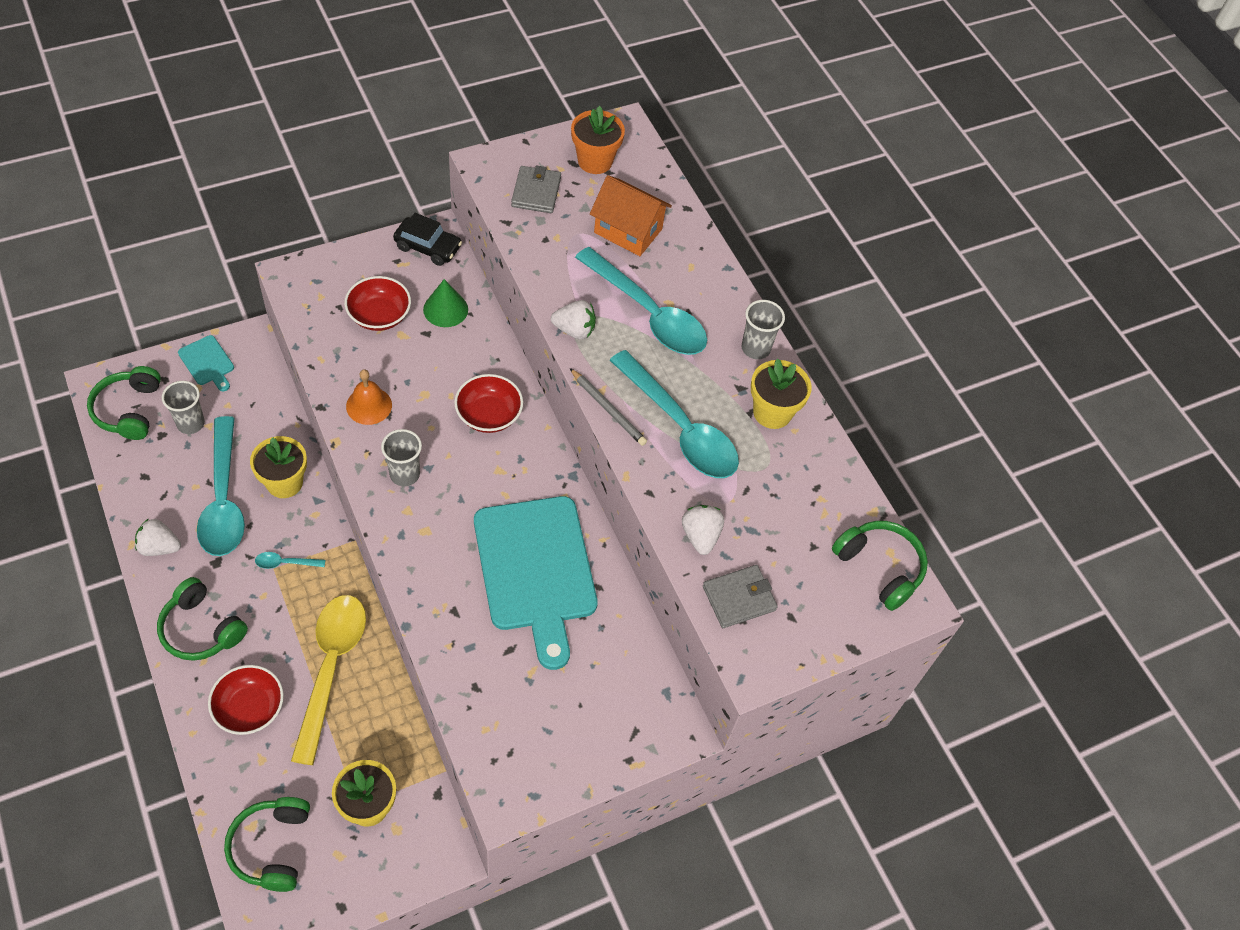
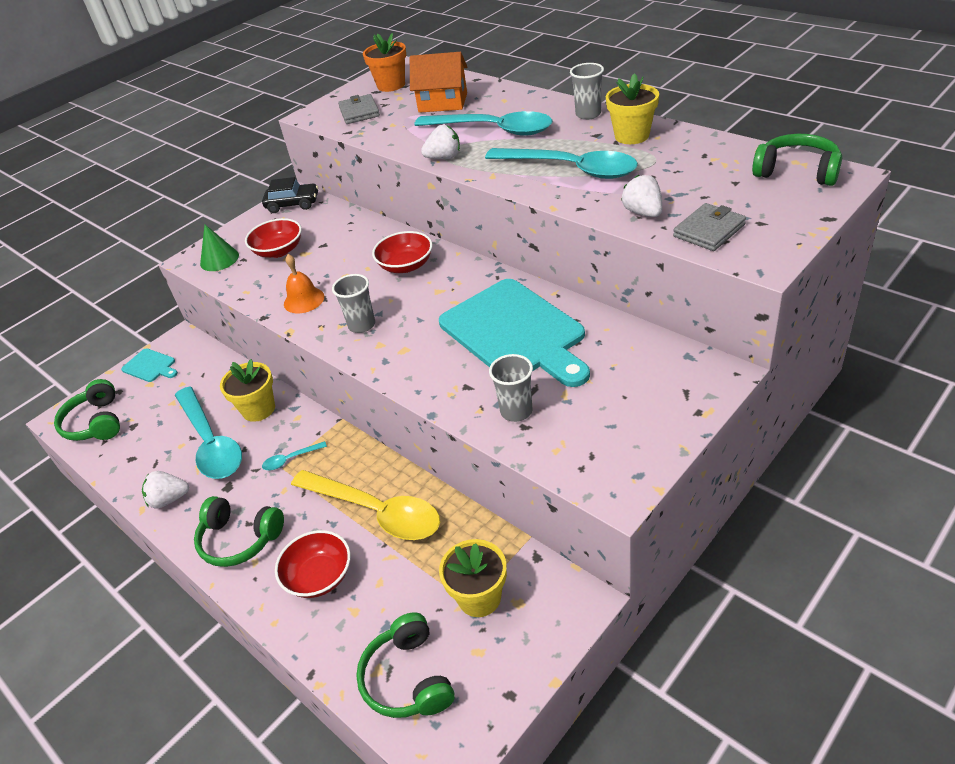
camera: 10 degrees left, 15 degrees down
(190, 423) = (155, 408): grey cup -> grey cup (516, 411)
(331, 667) = (376, 511): yellow spoon -> yellow spoon turned 135 degrees clockwise
(445, 309) = (329, 227): green cone -> green cone (219, 259)
(608, 409) = (506, 182): grey pencil -> none

